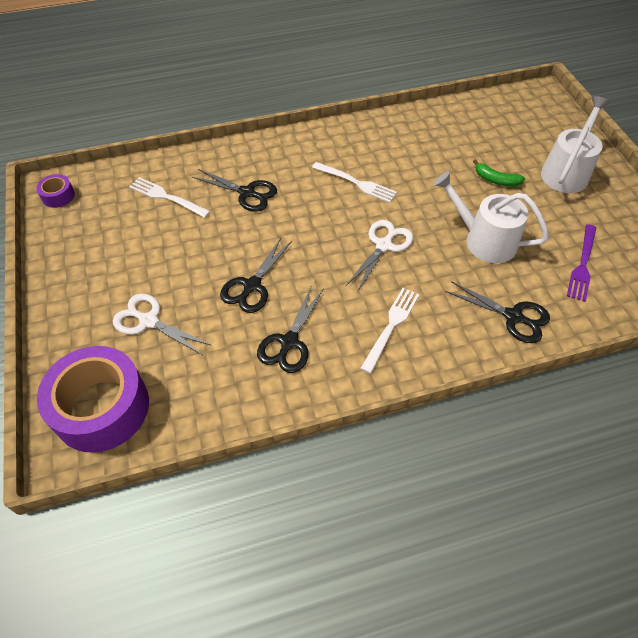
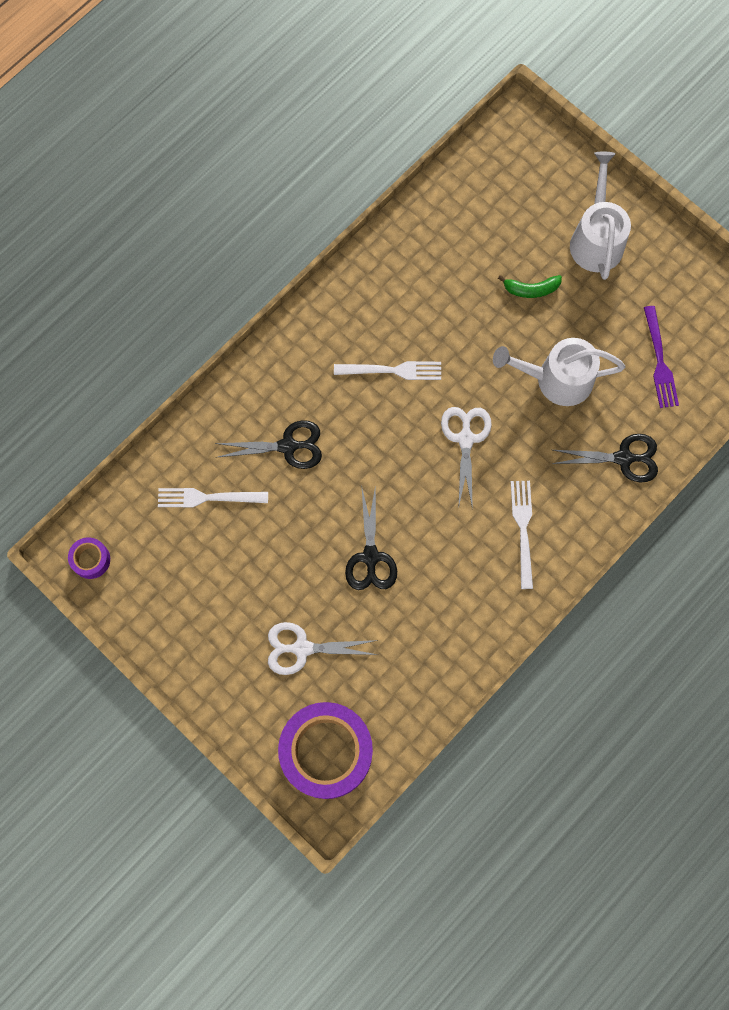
camera: 30 degrees left, 20 degrees up
(289, 342) = (443, 597): black scissors -> none

